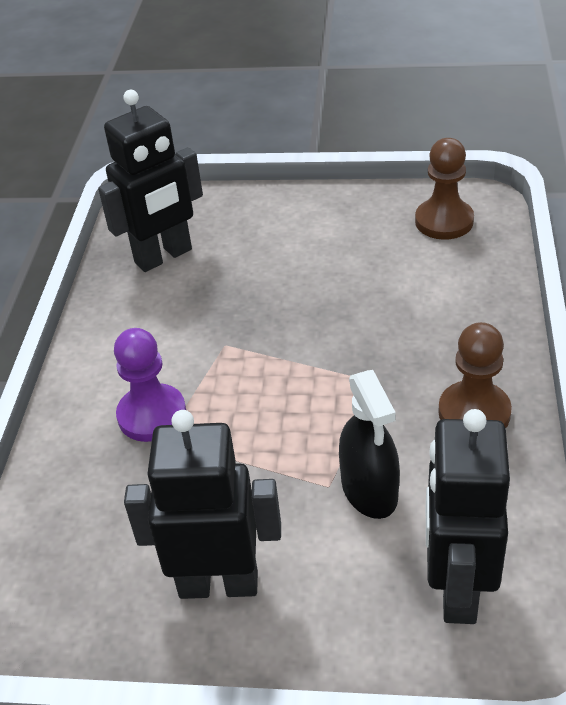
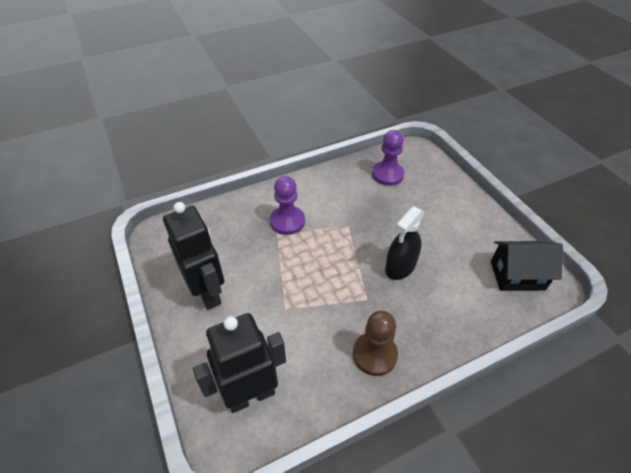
camera: 55 degrees right, 5 degrees up
(164, 256) = (387, 174): black robot -> purple pawn
(369, 490) = (292, 328): black spray bottle -> black spray bottle (400, 267)
(444, 221) = (517, 275): brown pawn -> black house

